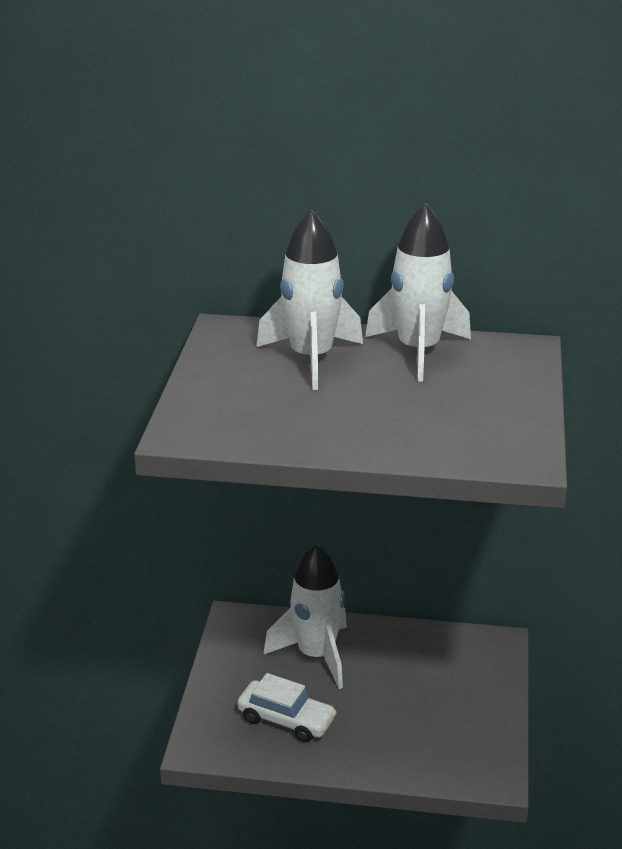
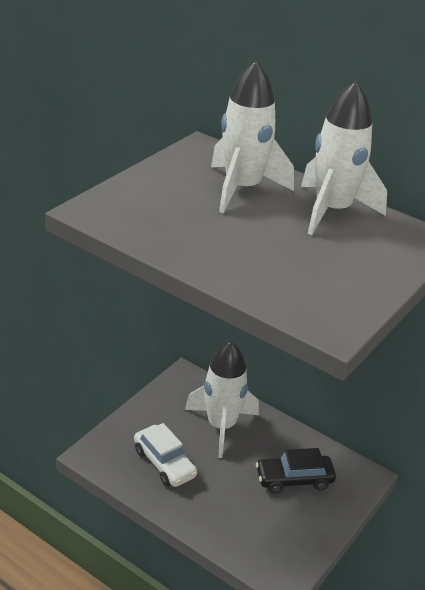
camera: 25 degrees right, 5 degrees up
(432, 677) = (294, 479): none -> black car

